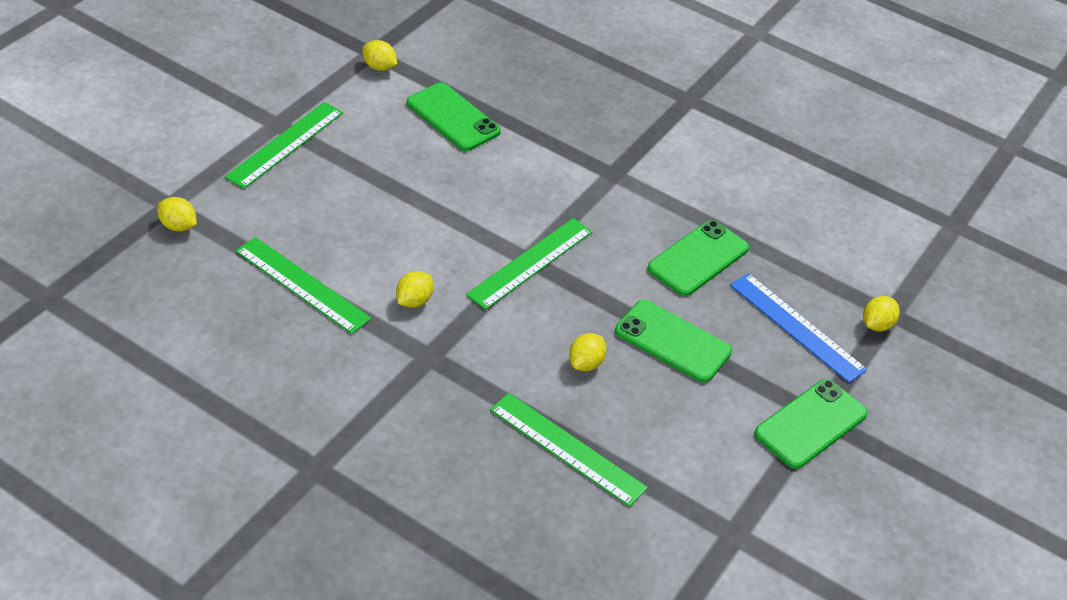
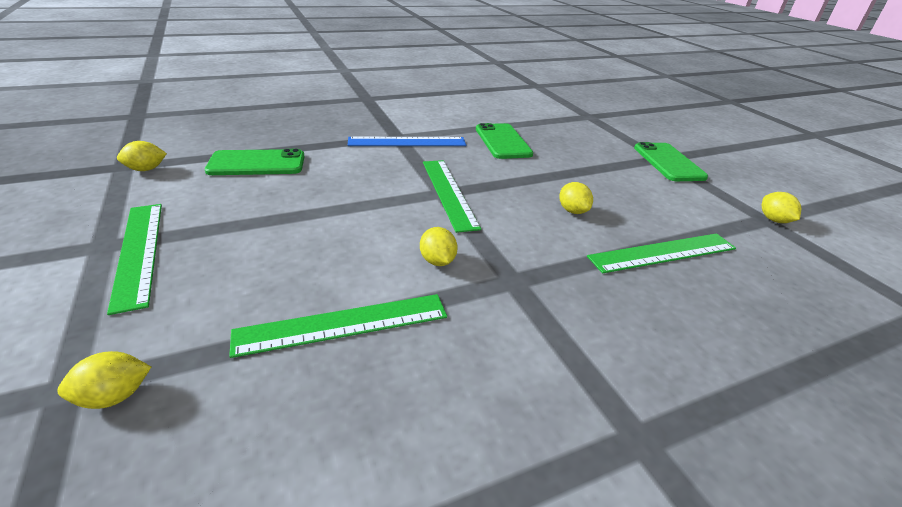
camera: 55 degrees left, 10 degrees down
(672, 341) = (571, 174): green phone -> none
(796, 327) = (583, 138): blue ruler -> blue ruler (407, 142)
(876, 325) = (596, 121): yellow lemon -> yellow lemon (773, 220)

